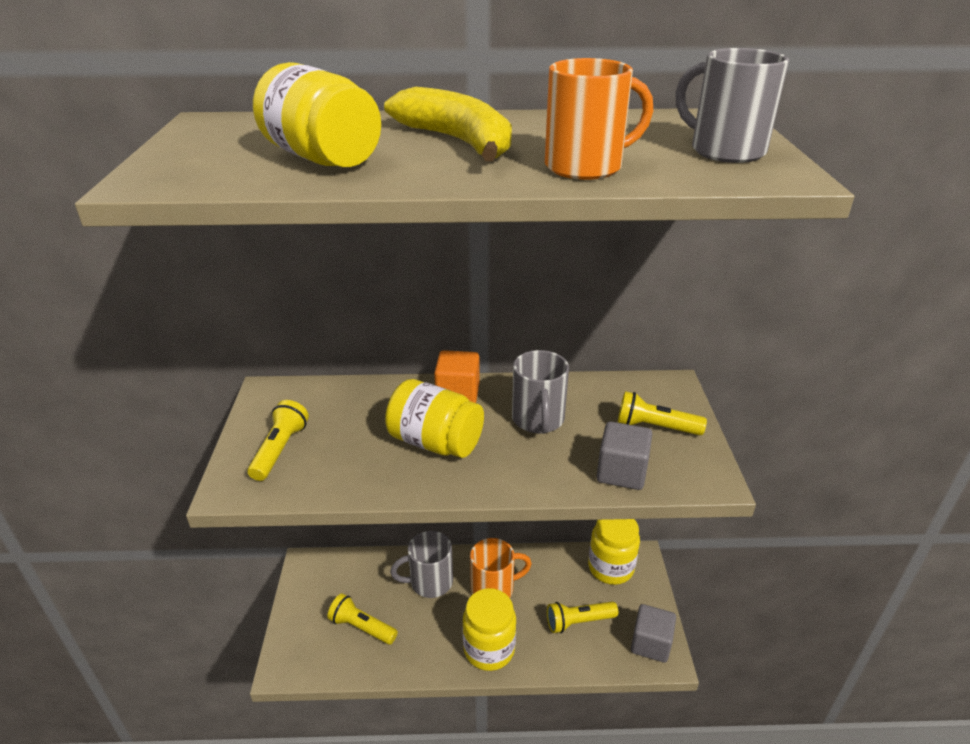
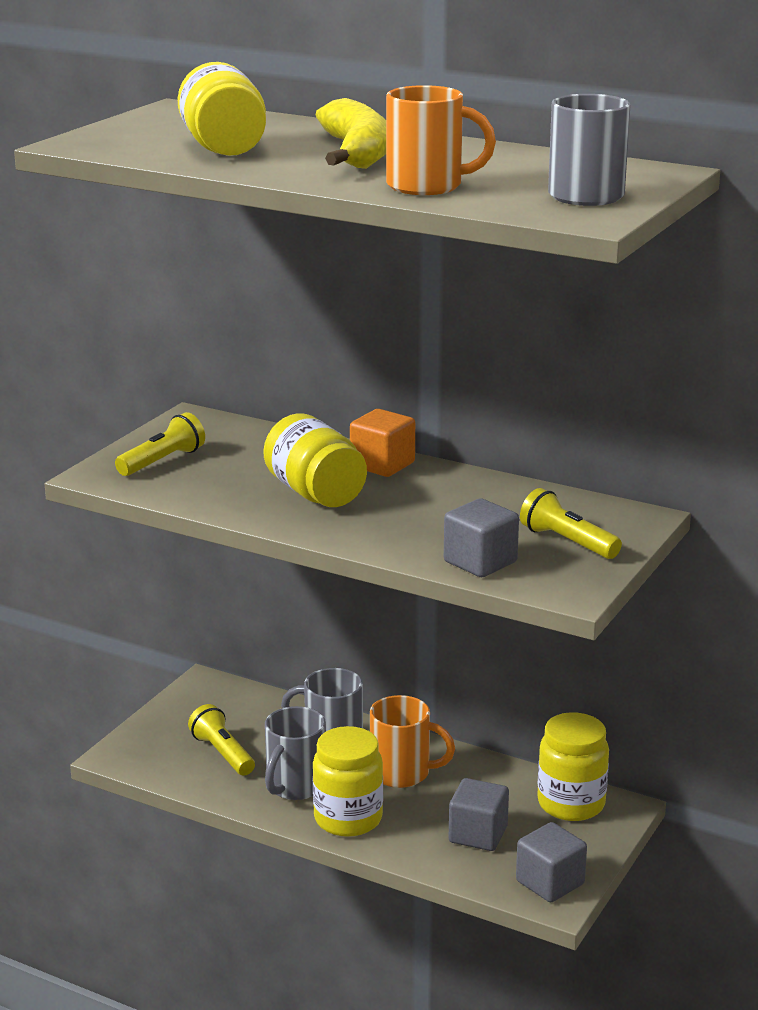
camera: 30 degrees right, 10 degrees down
(538, 420) = (443, 505): grey mug -> grey mug (295, 786)
(578, 622) = (478, 834): yellow flashlight -> grey cube

